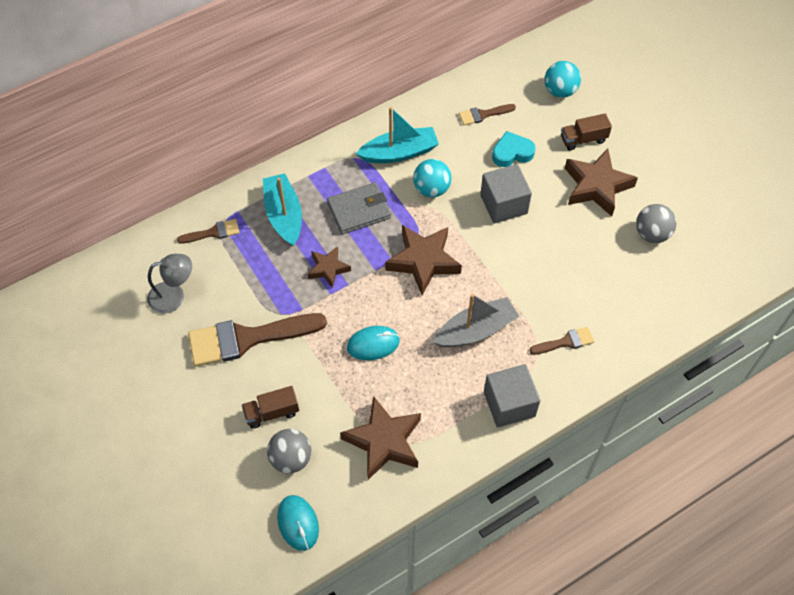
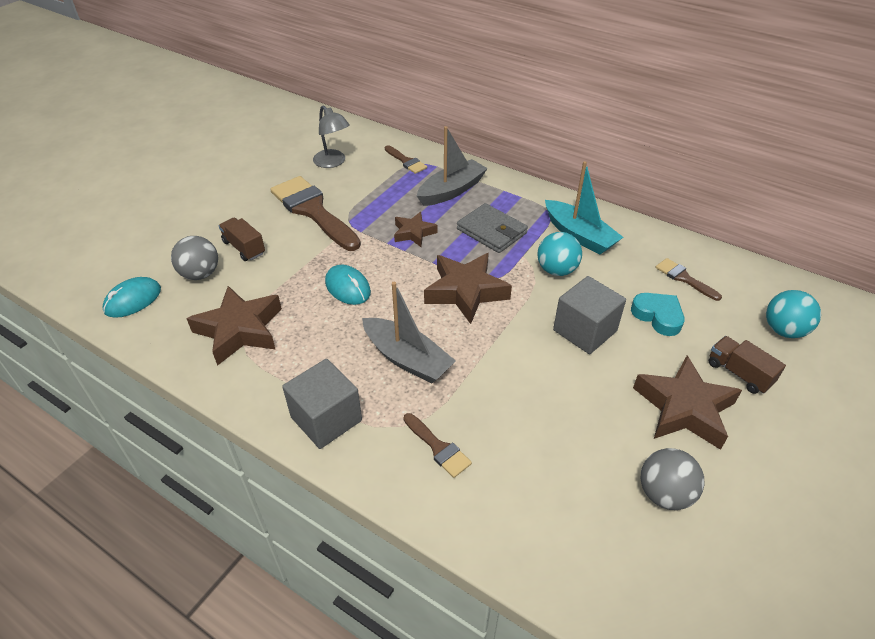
camera: 65 degrees right, 15 degrees down
(284, 215) = (451, 191): turquoise boat -> grey boat

